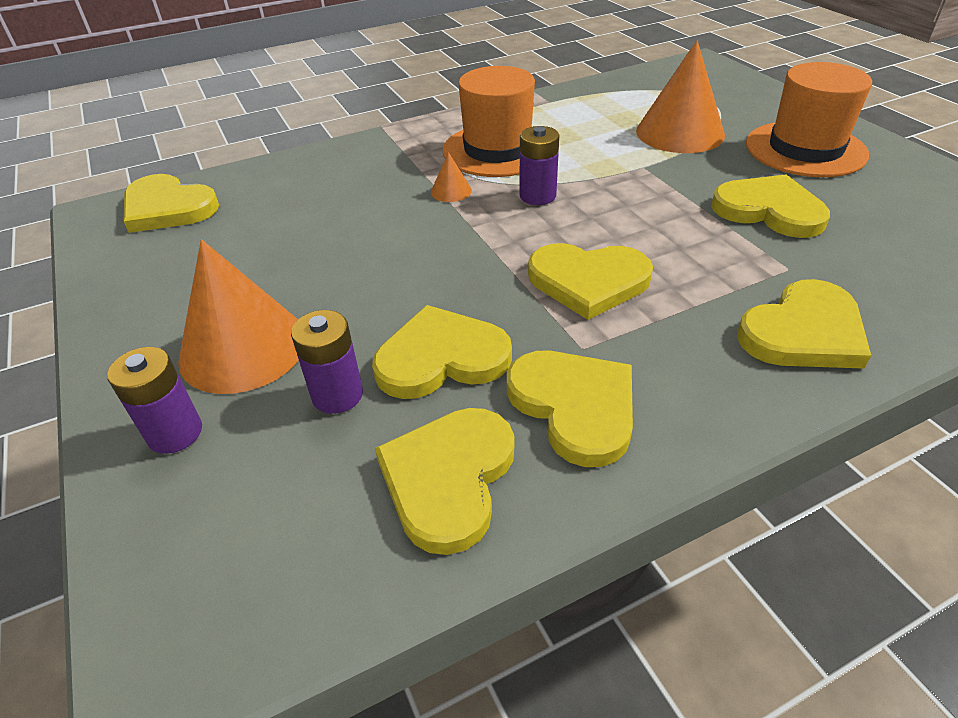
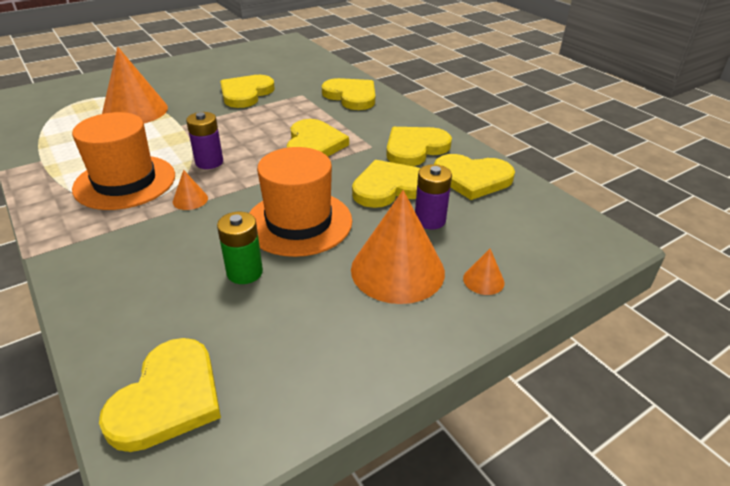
camera: 100 degrees left, 5 degrees down
(175, 433) = (483, 280): purple battery -> orange cone
(301, 234) = (244, 272): none -> green battery
(441, 358) = (389, 187): yellow heart -> yellow heart turned 90 degrees clockwise
(805, 149) = (178, 78): orange hat -> orange hat (299, 222)

